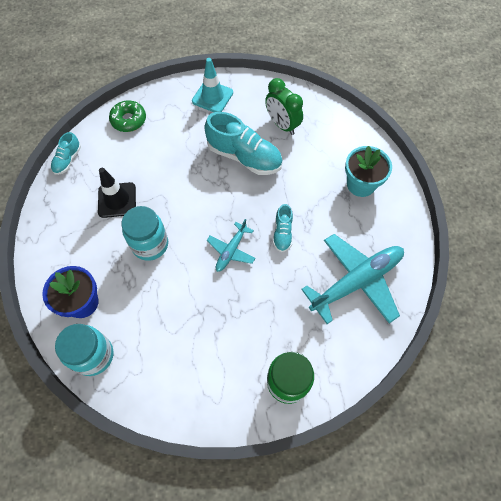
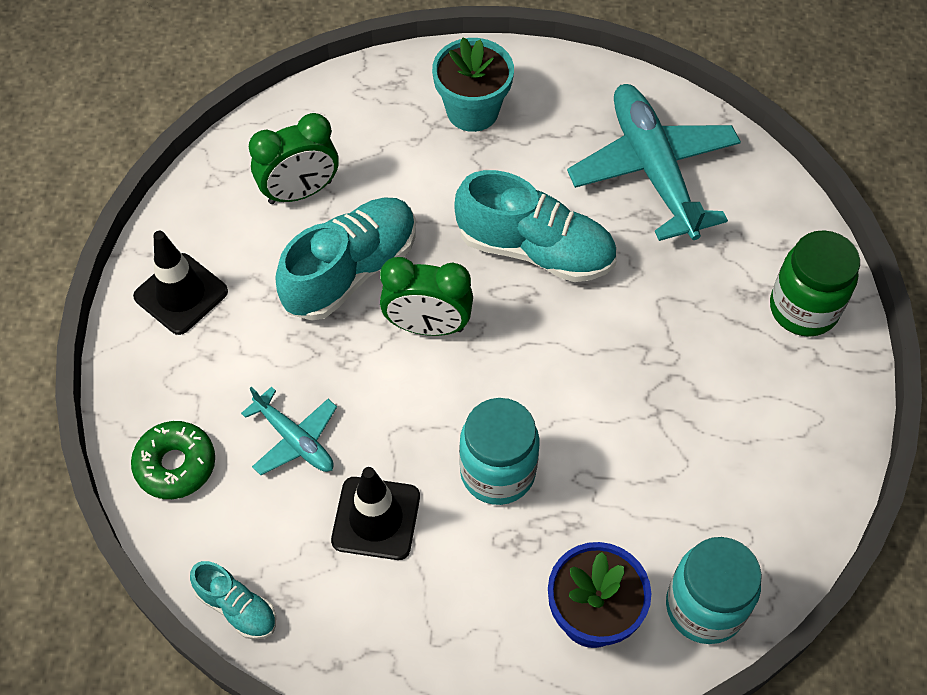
camera: 75 degrees left, 5 degrees down
(212, 97) = (181, 294): turquoise traffic cone -> black traffic cone
(223, 196) = (427, 326): none -> green clock
(231, 250) = (547, 337): turquoise plane -> turquoise plane (294, 439)
(282, 233) = (535, 250): turquoise shoe -> turquoise shoe, size x1.94

